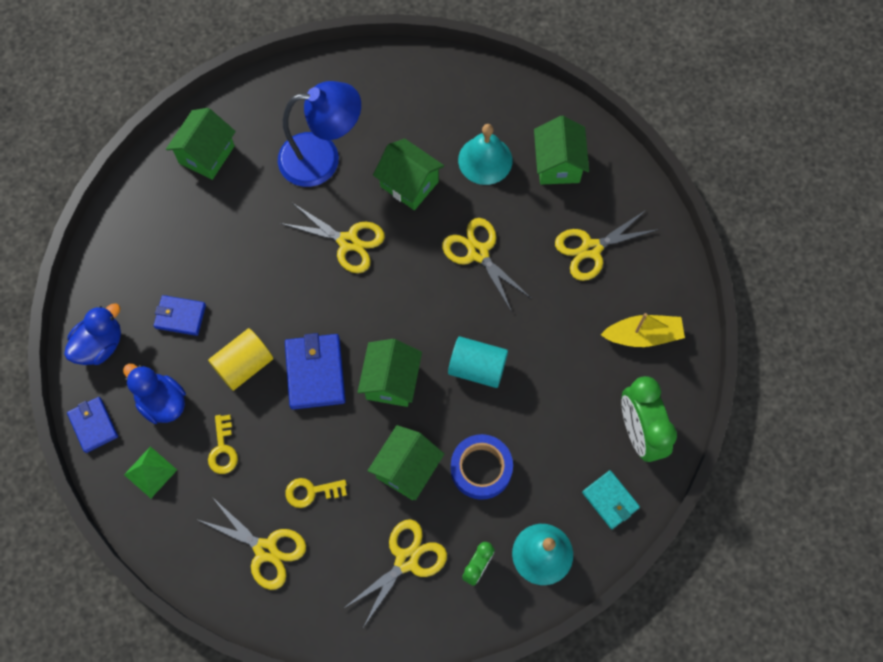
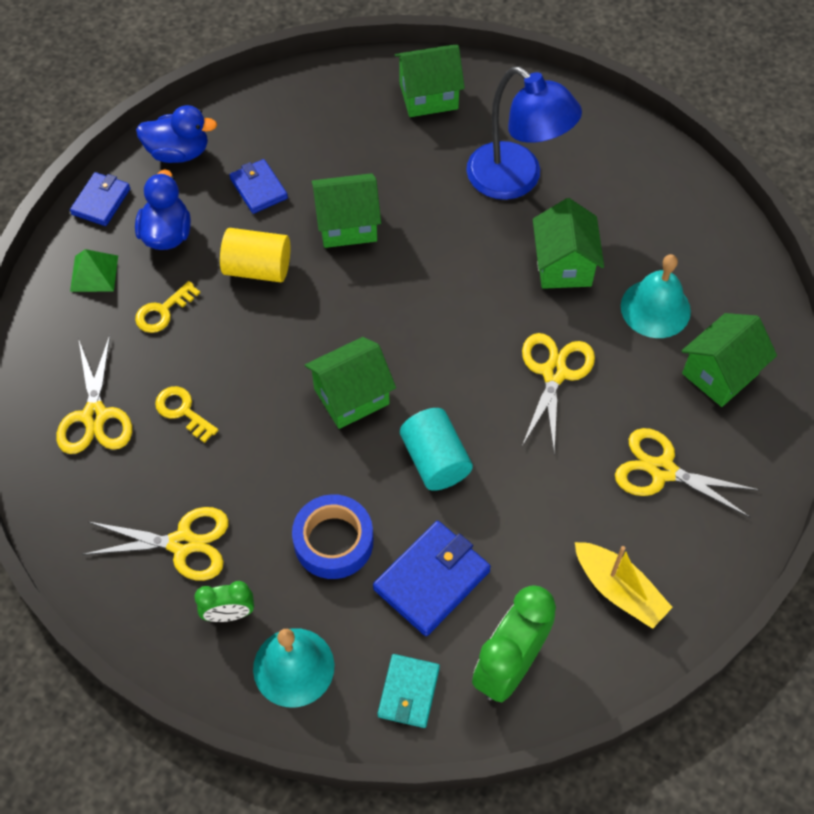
camera: 50 degrees right, 10 degrees down
(315, 373) = (302, 329): blue wallet -> blue wallet (432, 580)
(348, 242) = (455, 260): yellow scissors -> none
(407, 469) = (275, 475): green house -> green house (347, 225)

